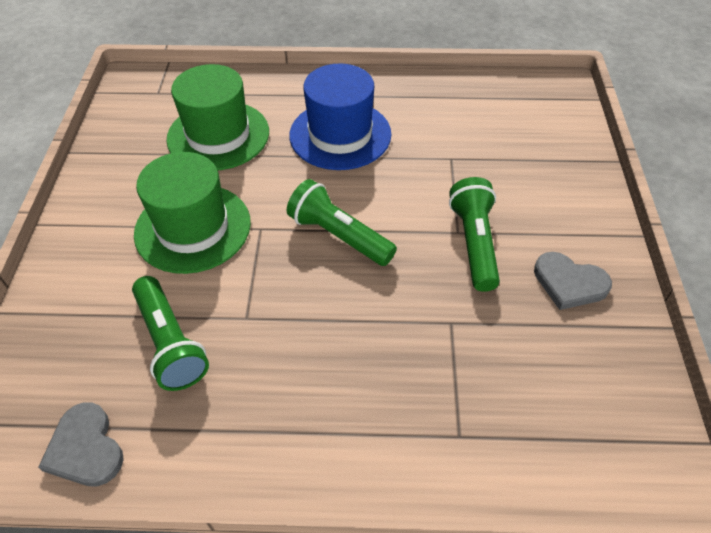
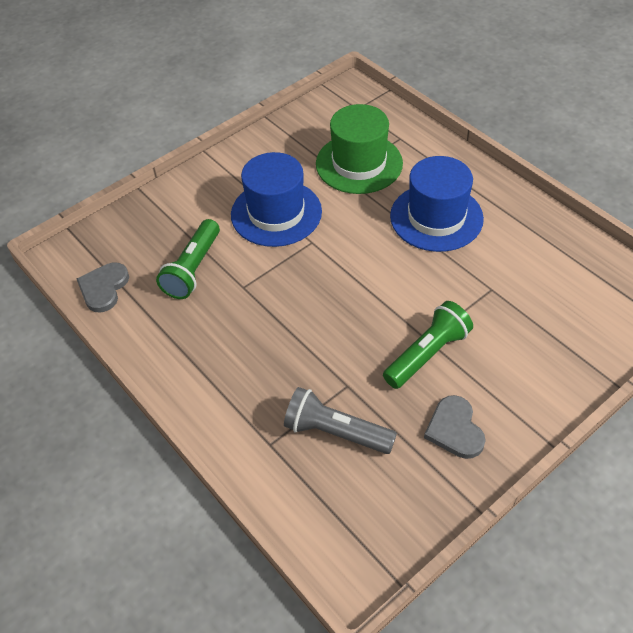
camera: 50 degrees right, 0 degrees up
(193, 228) = (276, 213): green hat -> blue hat
(339, 236) = (350, 282): green flashlight -> none
(495, 369) = (336, 432): none -> grey flashlight

